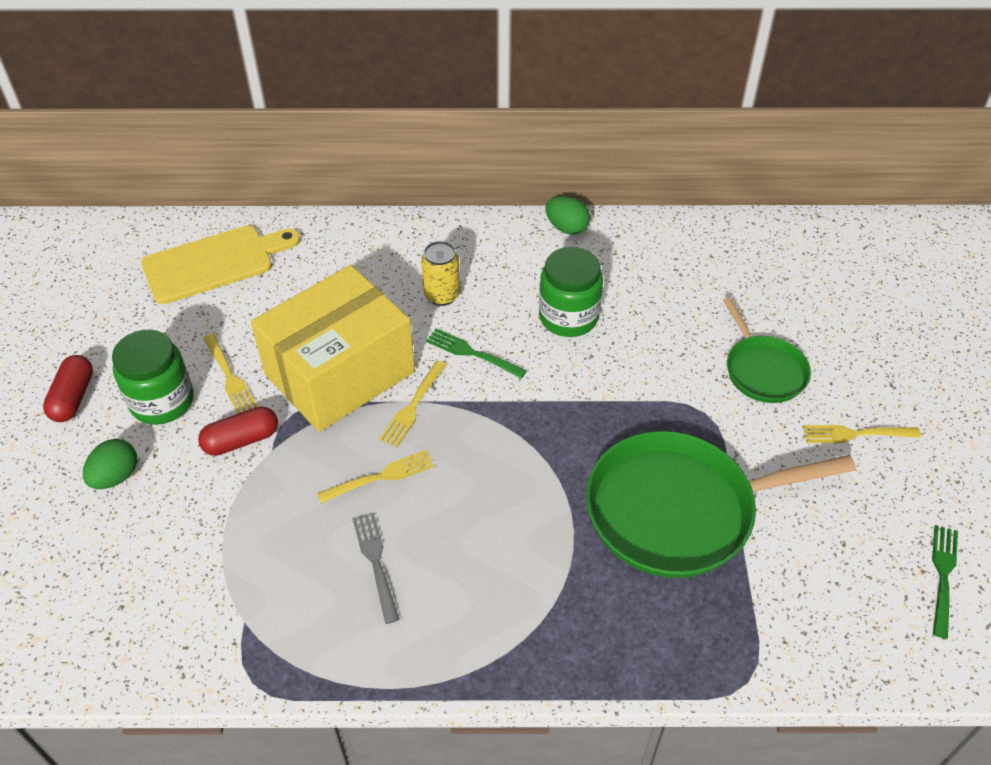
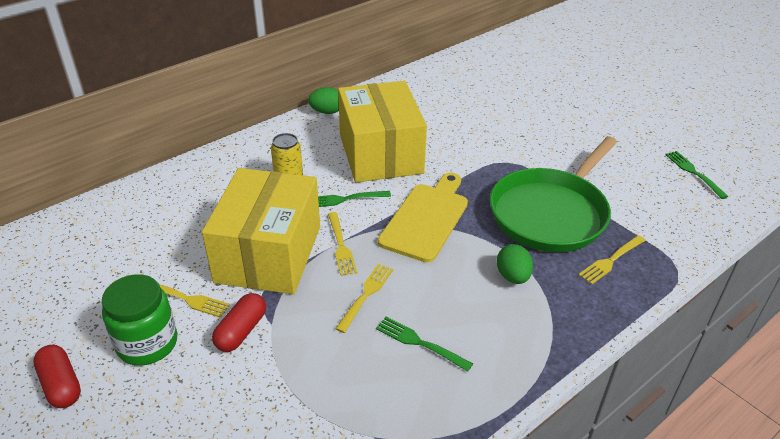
camera: 40 degrees left, 10 degrees down
(116, 476) = (163, 413): green egg -> green egg (513, 276)
(214, 263) = (92, 238): yellow cutting board -> yellow cutting board (426, 219)
(376, 563) = (420, 343): grey fork -> green fork
(568, 317) = (380, 154): green jar -> yellow box
(763, 370) = (512, 129): green pan -> none
(856, 434) = (587, 134): yellow fork -> yellow fork (611, 260)

